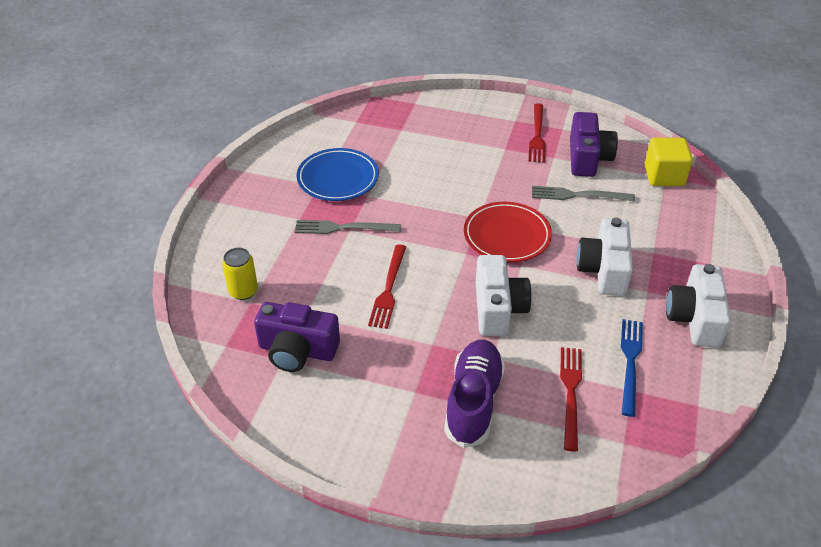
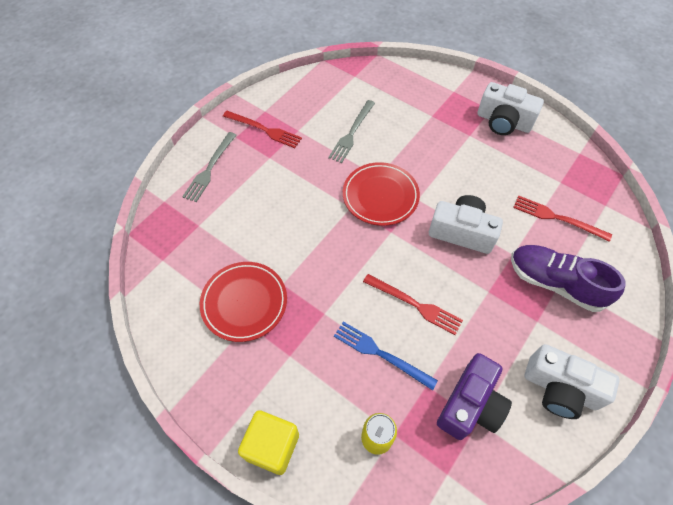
camera: 70 degrees left, 15 degrees up
(338, 178) = (244, 302): blue plate -> red plate
(343, 228) = (320, 318): grey fork -> grey fork (210, 168)
(587, 158) = (310, 110): purple camera -> none
(604, 270) = (441, 150): white camera -> white camera (560, 389)
(630, 362) = (535, 173): blue fork -> blue fork (381, 354)
(664, 176) = (353, 76): yellow cube -> yellow cube (272, 446)

